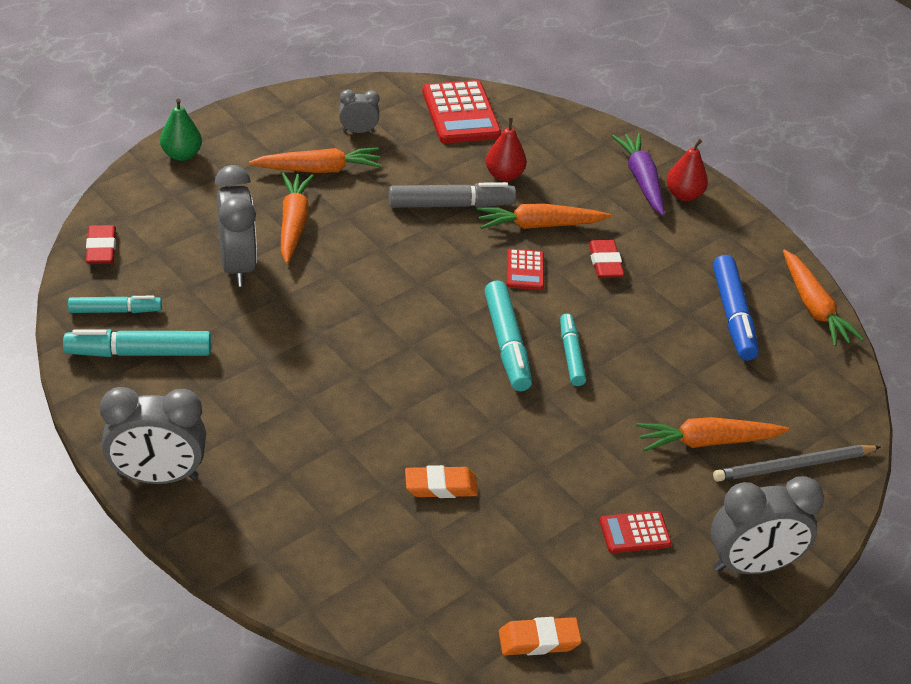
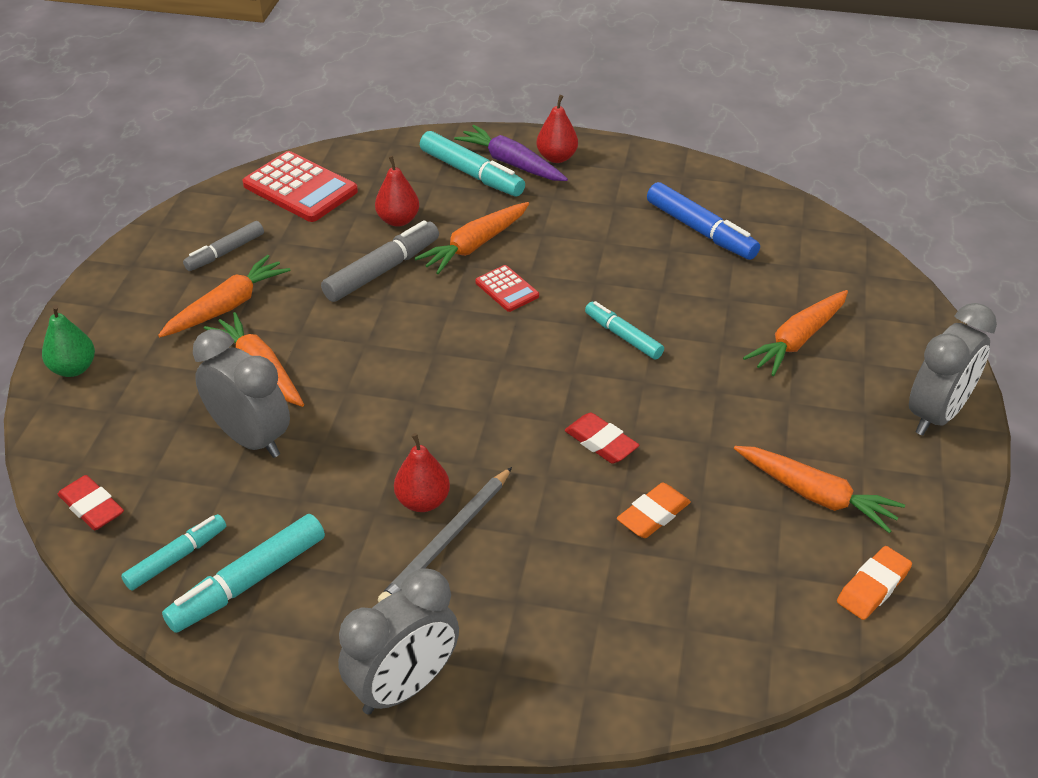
camera: 35 degrees left, 0 degrees up
(298, 375) = (423, 501): none -> red pear
(358, 131) = (225, 252): grey clock -> grey marker
(506, 344) = (564, 359): turquoise marker -> turquoise marker (471, 174)
(605, 263) = (561, 246): red eraser -> red eraser (601, 442)
(635, 533) = (834, 447): red calculator -> none
(793, 466) = (873, 319): grey pencil -> grey pencil (447, 540)
(813, 307) = (746, 190): orange carrot -> orange carrot (815, 495)

